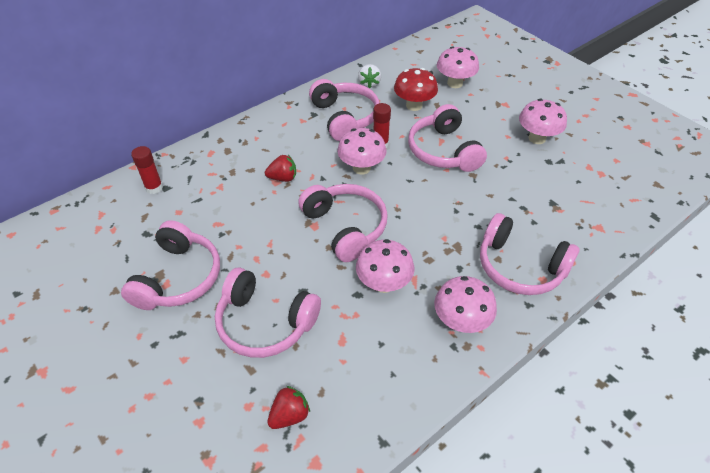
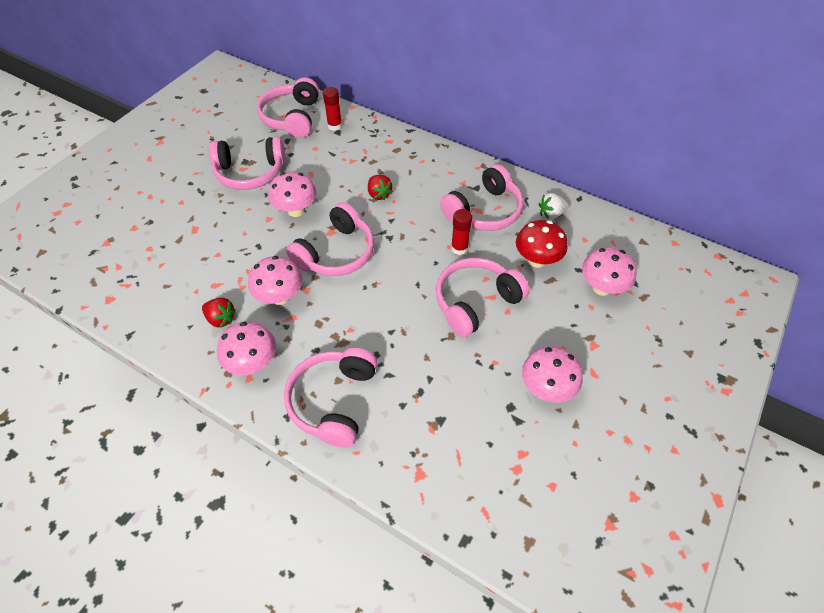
camera: 70 degrees right, 5 degrees up
(265, 322) = (221, 234): pink headphones -> pink headphones (292, 117)
(289, 415) = (144, 273): red strawberry -> red strawberry (221, 319)
(361, 168) = (417, 243): pink mushroom -> pink mushroom (296, 210)

